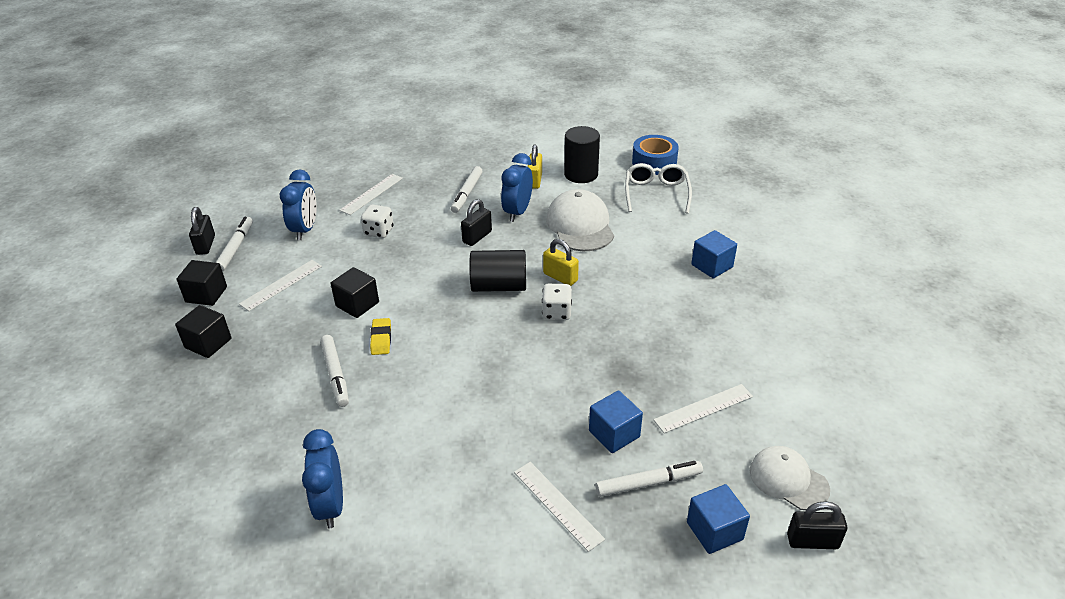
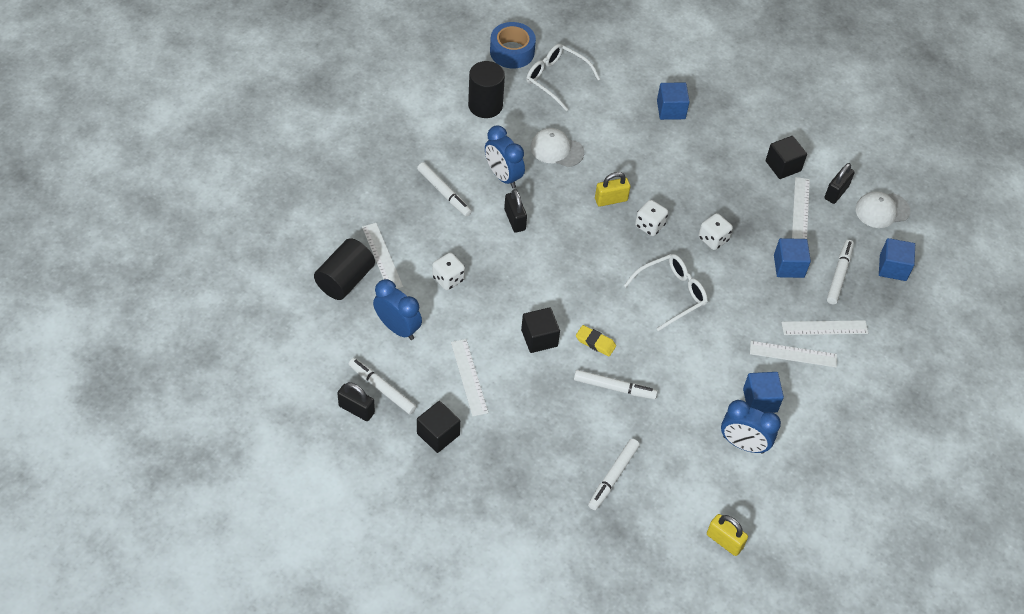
camera: 60 degrees left, 15 degrees up
(208, 343) = (509, 455): black cube -> black cube (783, 166)
(222, 421) = (613, 477): none -> white marker
(403, 493) = (760, 400): none -> blue cube
(487, 362) = (671, 294): none -> white glasses
(493, 493) = (793, 354): none -> white ruler
(499, 286) = (591, 241): black cylinder -> black cylinder (345, 280)
(535, 181) = (466, 139): yellow padlock -> yellow padlock (724, 541)
(580, 225) = (556, 149): white cap -> white cap, size x0.66
(587, 361) = (713, 239): none -> white dice
(812, 541) = (928, 231): black padlock -> black padlock (836, 192)

